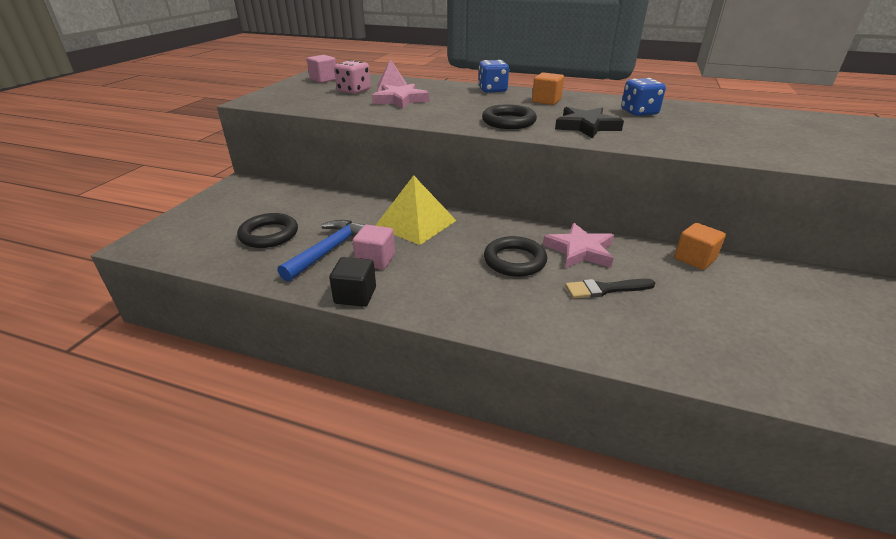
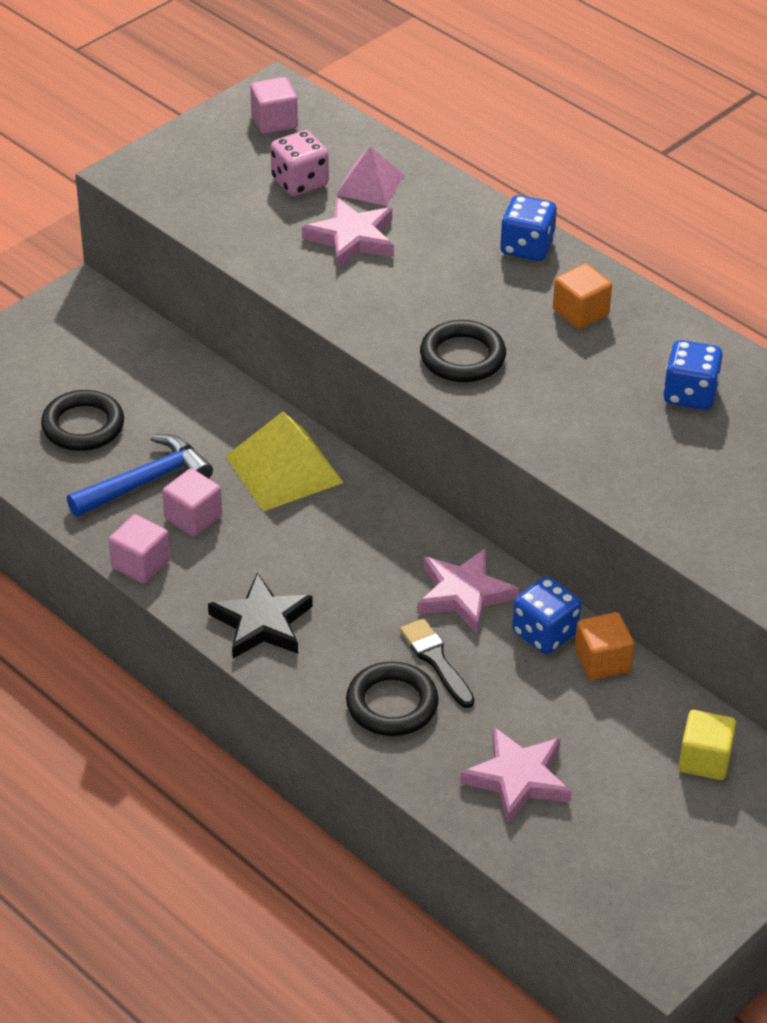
camera: 25 degrees right, 10 degrees up
(355, 295) = (140, 564): black cube -> pink cube
(514, 260) = (364, 580): black ring -> black ring (392, 704)
(586, 126) = (562, 406): black star -> black star (261, 623)
(605, 289) = (436, 660): black brush -> black brush turned 45 degrees clockwise
(647, 255) = (545, 633): none -> blue dice
(744, 342) = (517, 778): none -> pink star
(820, 290) = (704, 760): none -> yellow cube

